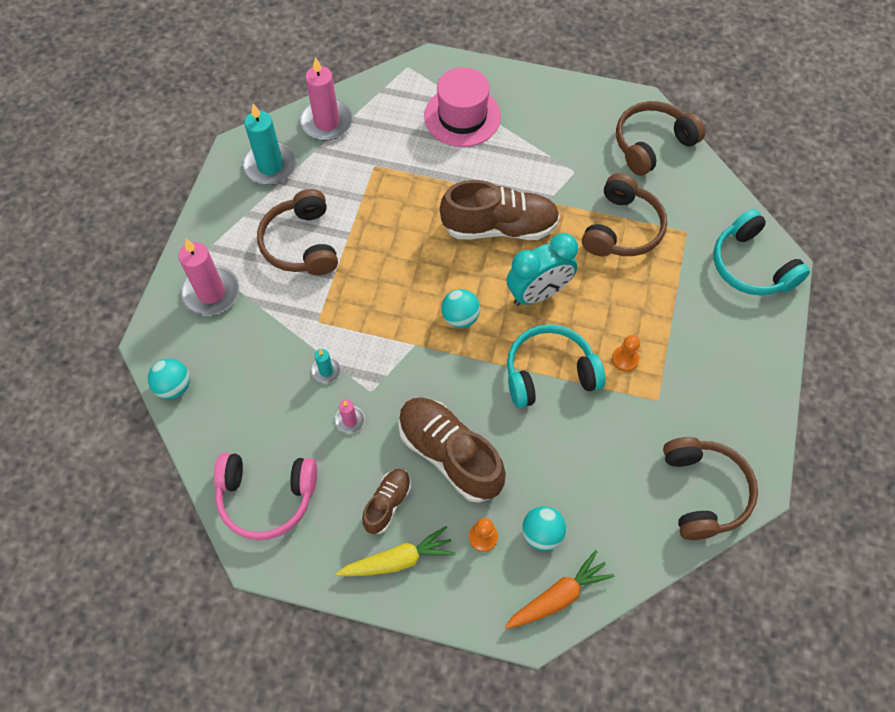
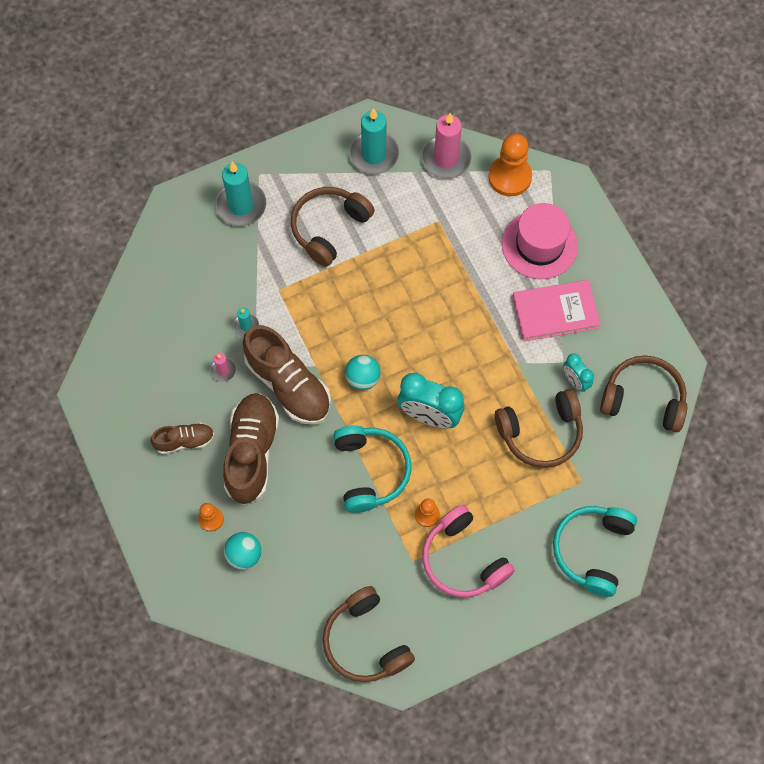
camera: 50 degrees right, 5 degrees up
(174, 386) = (155, 244): turquoise ball -> none
(211, 293) = (241, 205): pink candle -> turquoise candle
(266, 497) = (128, 364): pink headphones -> pink headphones (463, 560)
(386, 94) = (509, 177): none -> orange pawn
(398, 560) = (152, 478): yellow carrot -> none
(499, 227) = (463, 347): brown shoe -> brown shoe (288, 385)
(528, 147) = (555, 312): none -> pink book
(549, 373) = (370, 471): turquoise headphones -> turquoise headphones turned 45 degrees clockwise
(558, 596) = (209, 597): orange carrot -> none
(598, 175) = (575, 381): none -> turquoise clock
(704, 492) = (365, 642): brown headphones -> brown headphones turned 105 degrees clockwise

